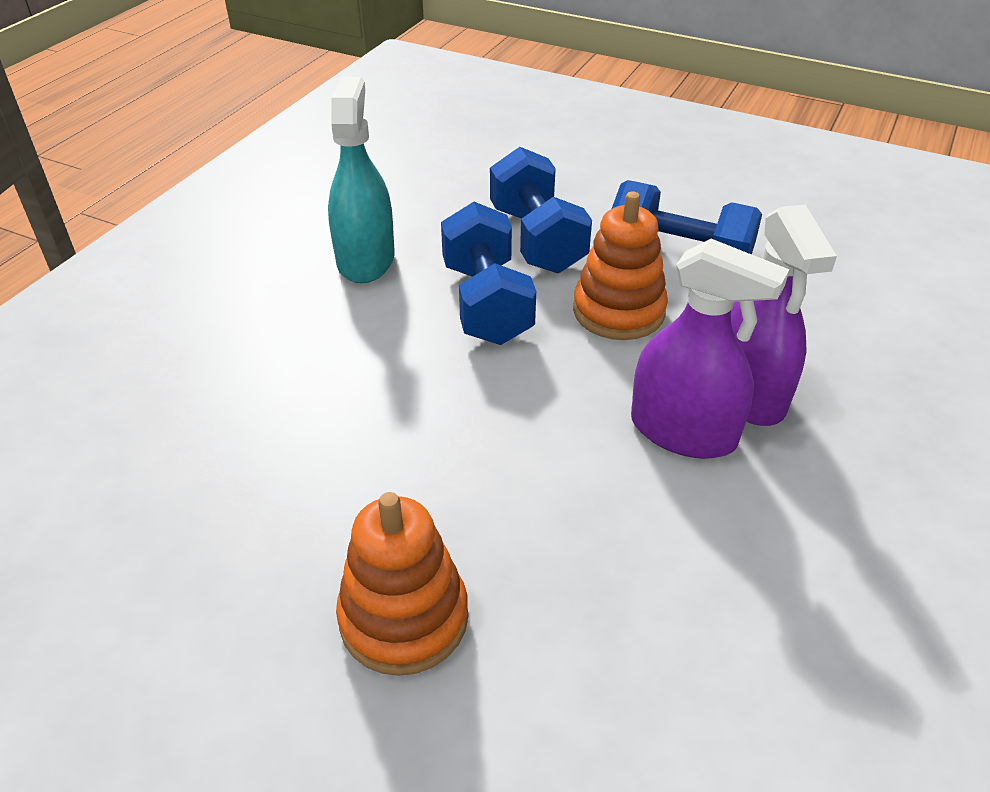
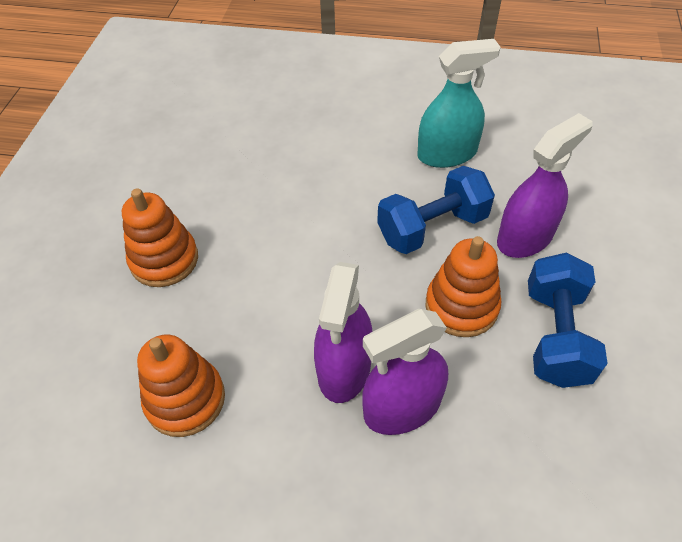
camera: 75 degrees right, 10 degrees up
(537, 239) = (525, 237): blue dumbbell -> purple spray bottle
(700, 620) = (185, 399): none -> orange stacking toy

